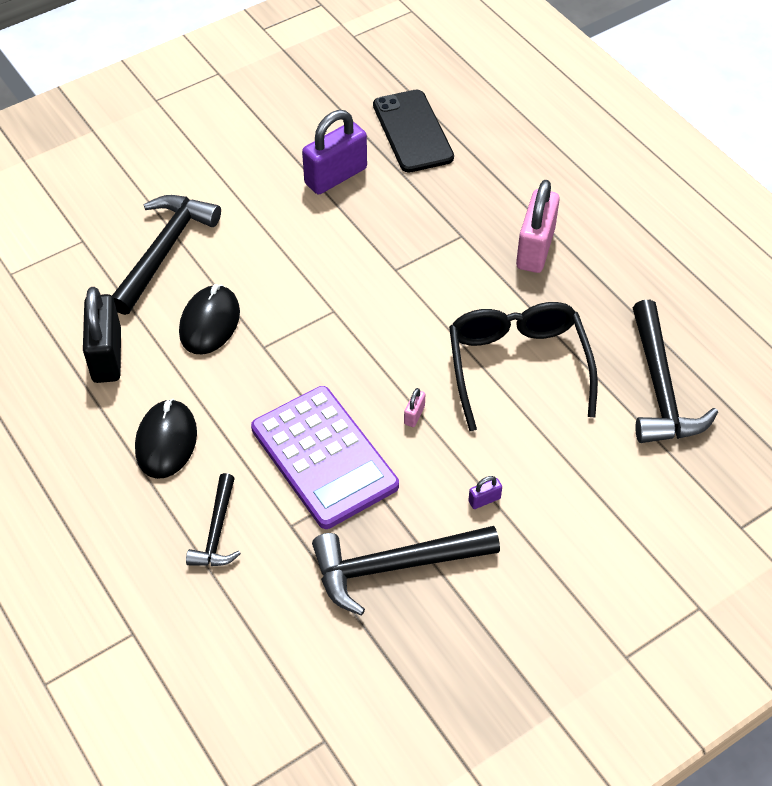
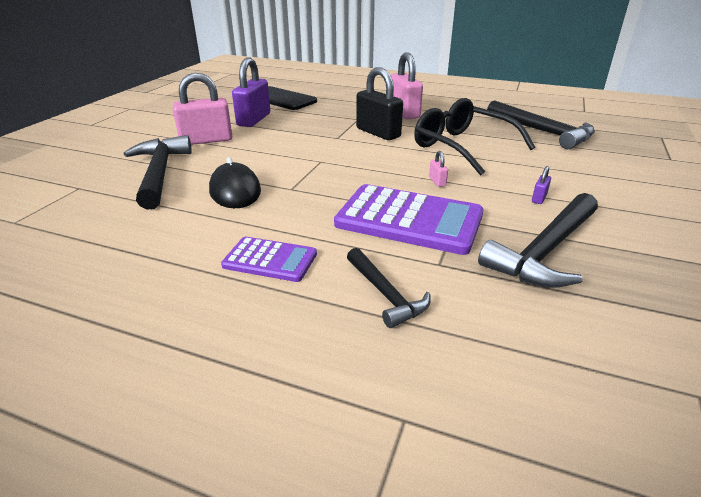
camera: 35 degrees left, 20 degrees down
(107, 355) = (158, 233): black padlock -> black padlock (378, 133)
(166, 441) = (270, 260): black mouse -> purple calculator
(250, 203) = (206, 140): none -> pink padlock

